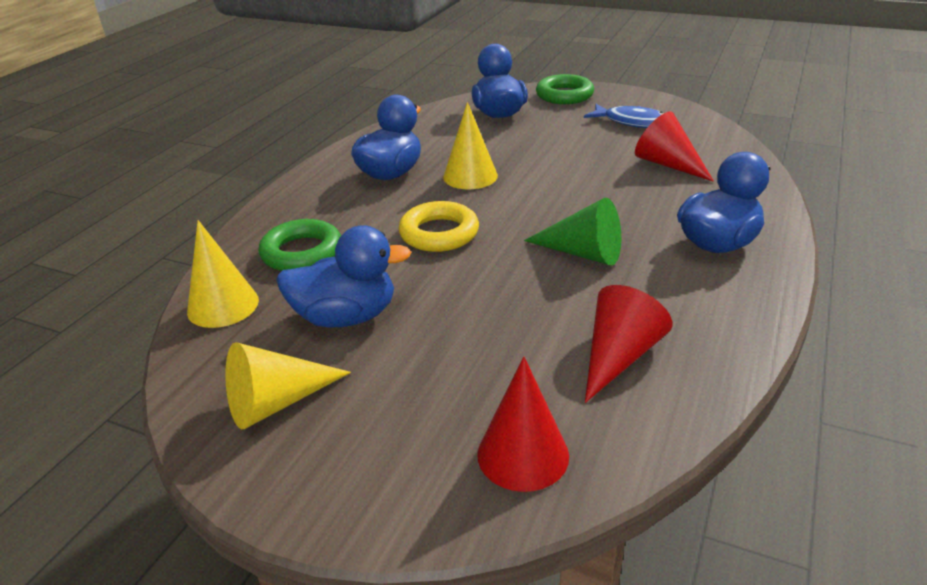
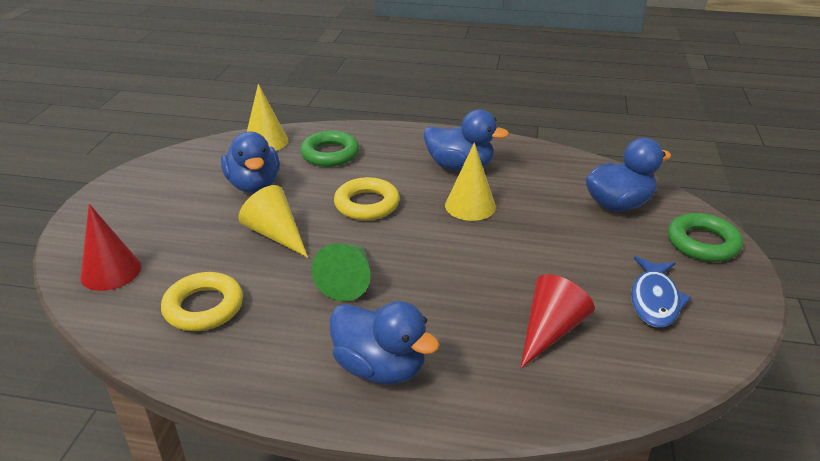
camera: 75 degrees right, 0 degrees up
(277, 402) = (172, 179): yellow cone -> yellow cone (276, 234)
(618, 356) = (204, 307): red cone -> yellow ring

